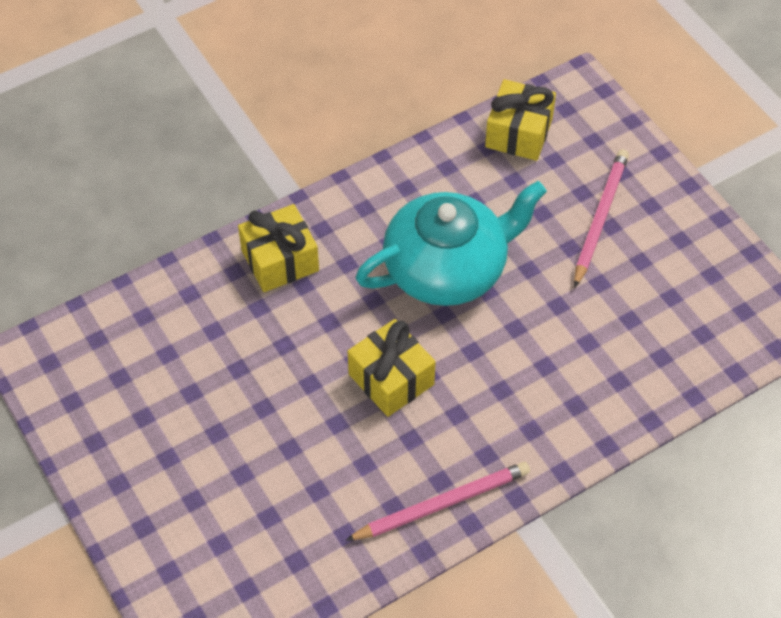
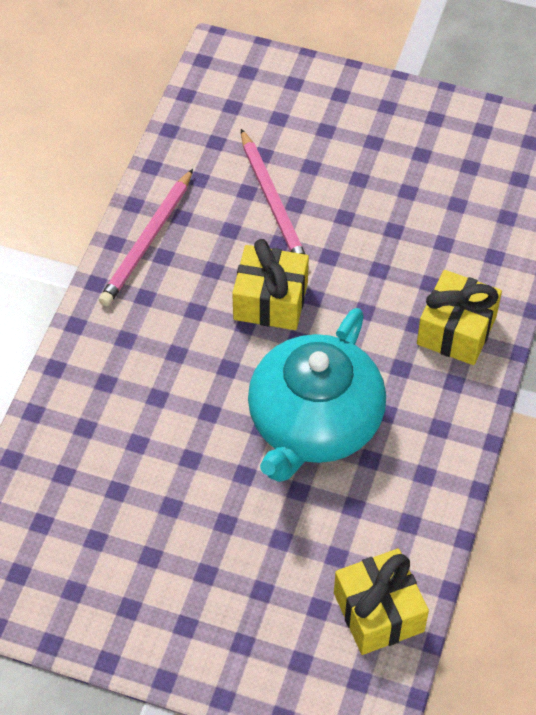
camera: 140 degrees right, 0 degrees up
(600, 218) = (223, 573): pink pencil -> pink pencil (273, 202)

